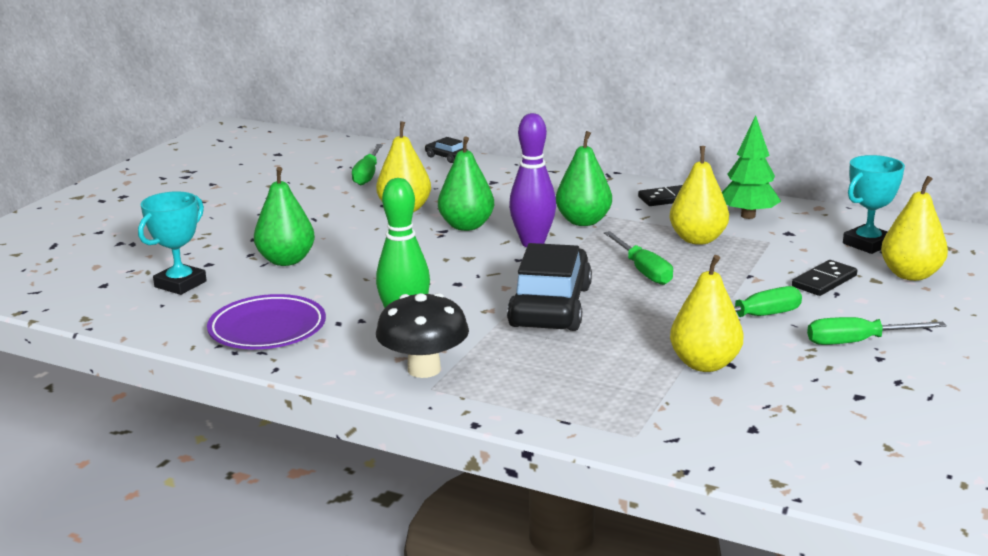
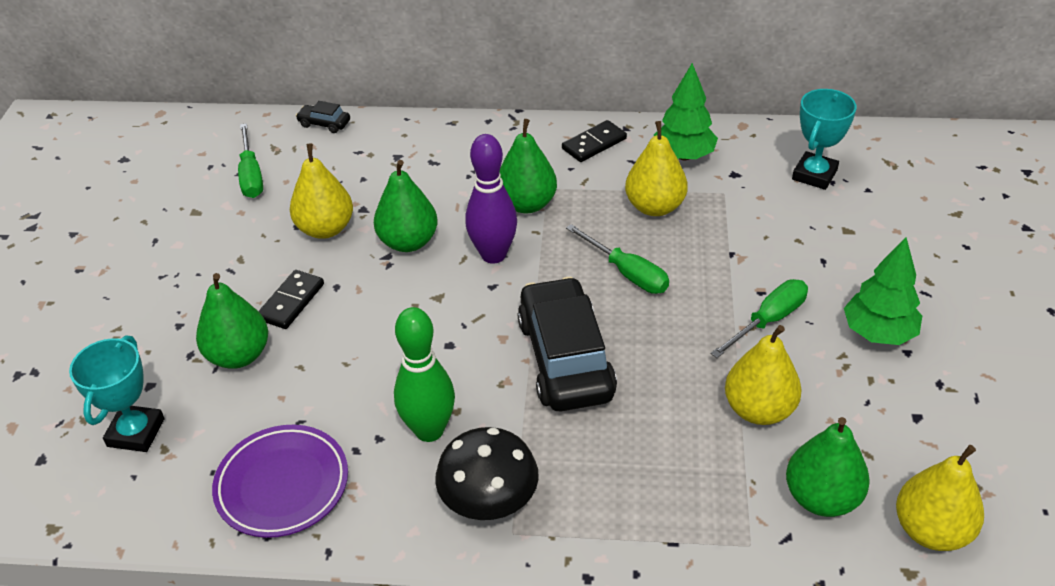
camera: 20 degrees left, 20 degrees up
(725, 423) = (821, 498): none -> green pear
(824, 281) = (803, 245): black domino -> black domino (291, 302)
(858, 342) = (878, 333): green screwdriver -> green tree
(910, 275) = (874, 214): yellow pear -> yellow pear (931, 530)

